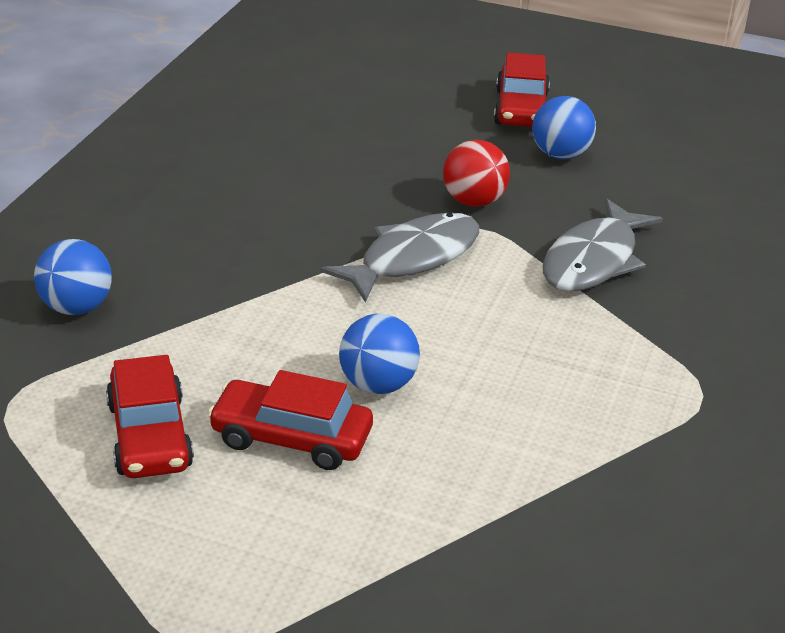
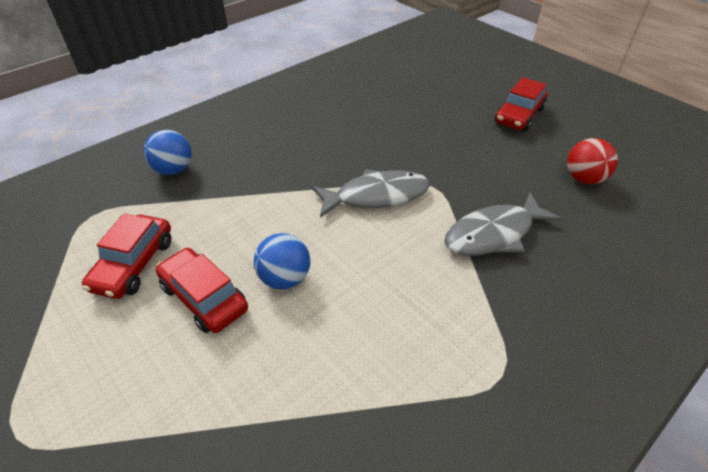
camera: 30 degrees right, 10 degrees up
(474, 201) = (443, 168): red ball -> red ball (584, 179)
(560, 155) = (523, 152): blue ball -> none

